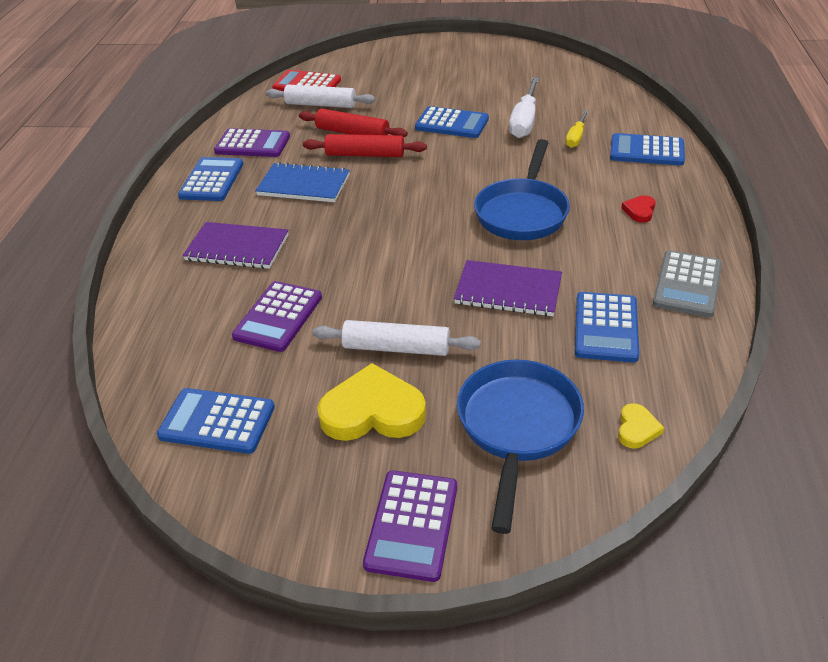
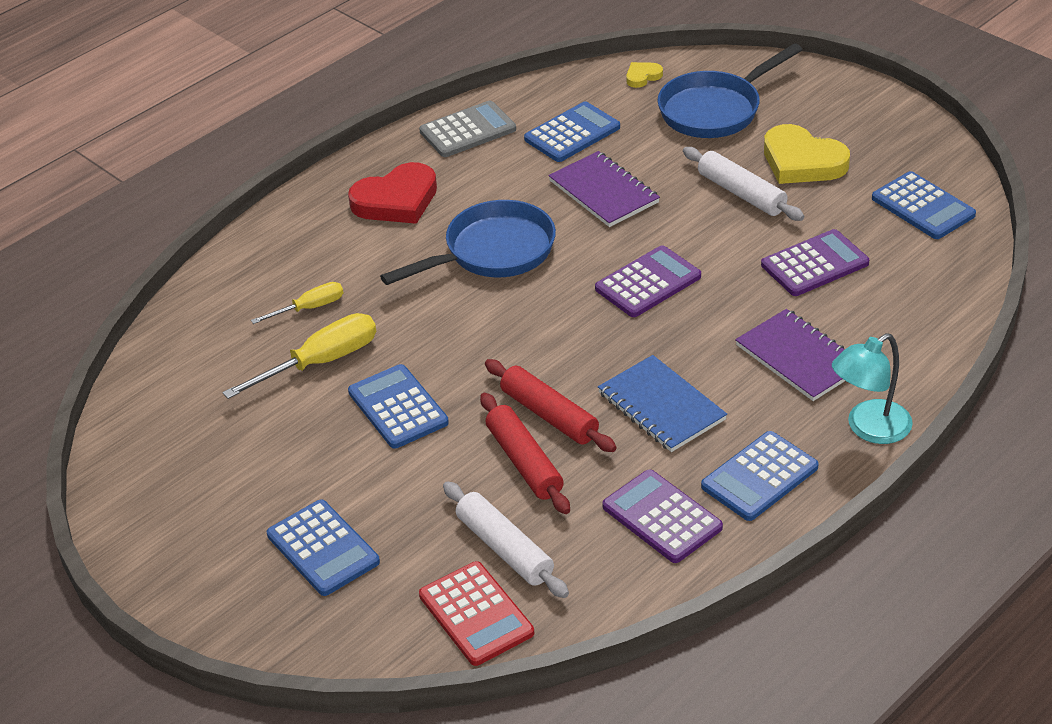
camera: 140 degrees left, 0 degrees up
(158, 230) = (869, 429): none -> turquoise lamp
(412, 525) = (836, 96): purple calculator -> purple calculator (648, 283)
(524, 121) = (321, 362): white screwdriver -> yellow screwdriver
(639, 211) = (396, 200): red heart -> red heart, size x2.12
(646, 151) = (279, 253): blue calculator -> blue calculator (323, 549)

